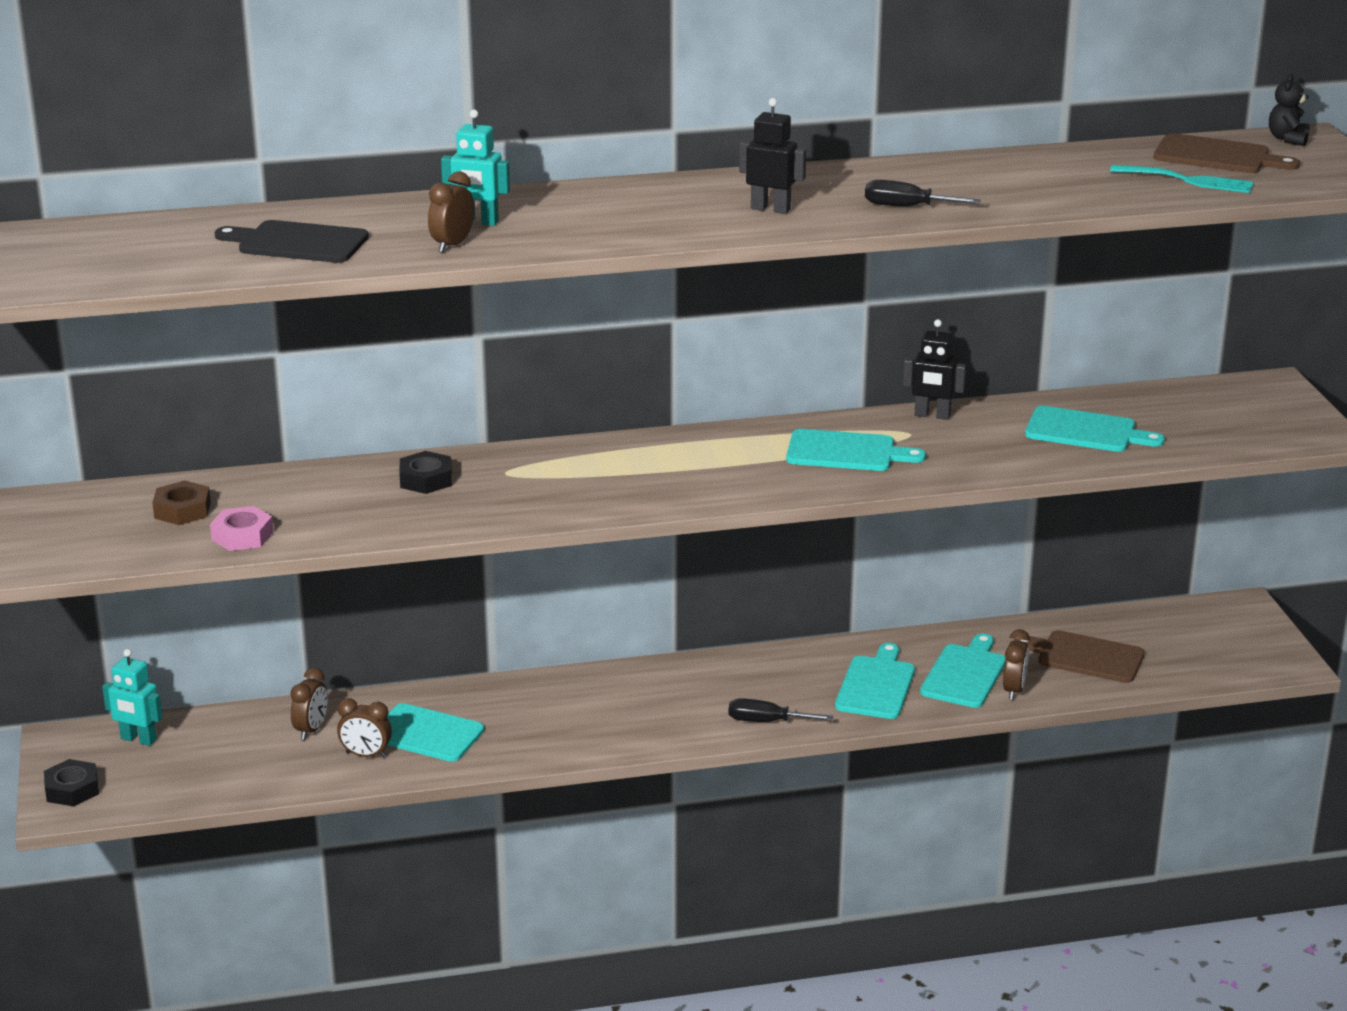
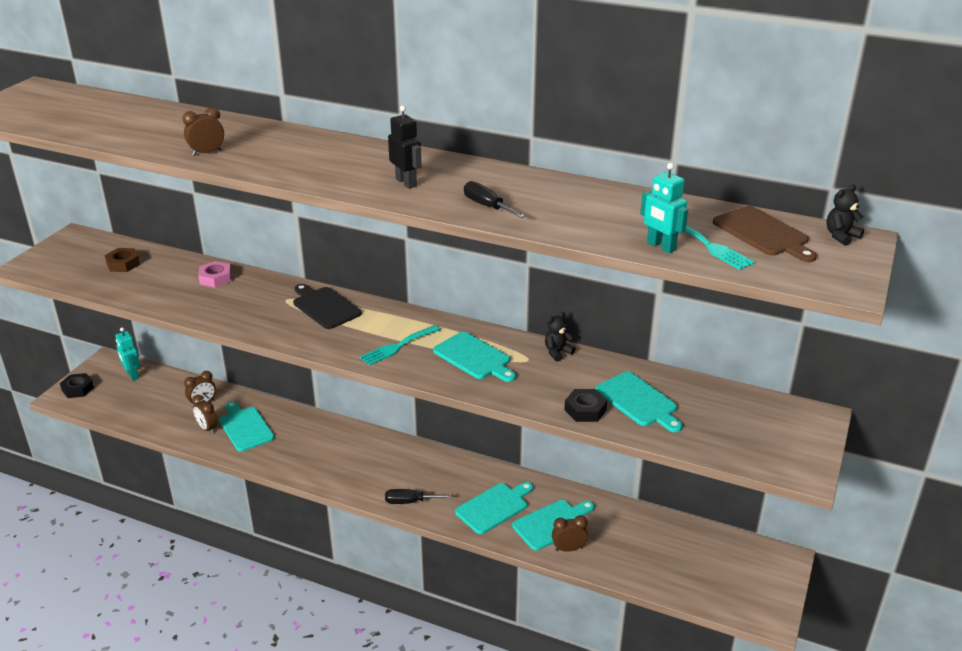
camera: 35 degrees right, 5 degrees up
(242, 536) = (124, 288): pink nut -> pink nut (215, 278)
(298, 243) = (144, 129): black cutting board -> black cutting board (325, 307)
(426, 479) = (245, 289): black nut -> black nut (585, 410)
(478, 222) = (245, 143): turquoise robot -> turquoise robot (661, 246)
(737, 472) = (397, 346): none -> turquoise fork
(766, 721) = (409, 502): black screwdriver -> black screwdriver turned 45 degrees counterclockwise
(932, 415) = (557, 352): black robot -> black teddy bear
(1014, 690) = (568, 549): brown clock -> brown clock turned 150 degrees counterclockwise
(1085, 656) = (638, 546): brown cutting board -> none

